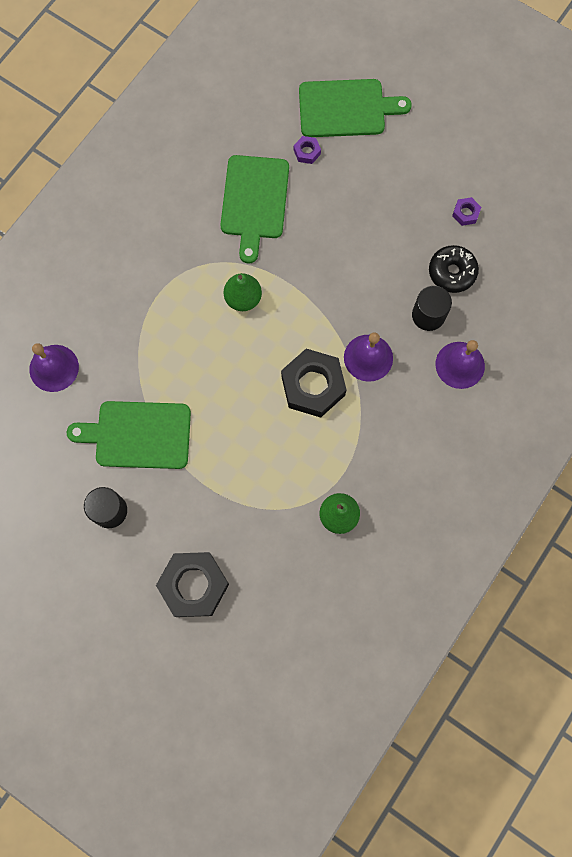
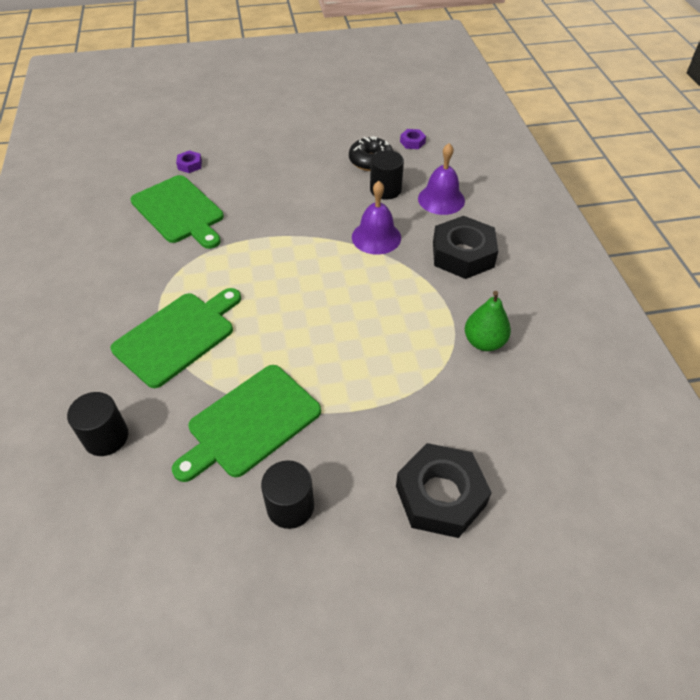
camera: 45 degrees left, 25 degrees down
(54, 368) = (106, 437): purple bell -> black cylinder
(243, 298) = (237, 268): green pear -> none
(313, 386) = (358, 280): black nut -> black nut (463, 254)
(346, 109) = (193, 131): green cutting board -> green cutting board (178, 336)
(465, 213) = (340, 131): purple nut -> purple nut (412, 142)

